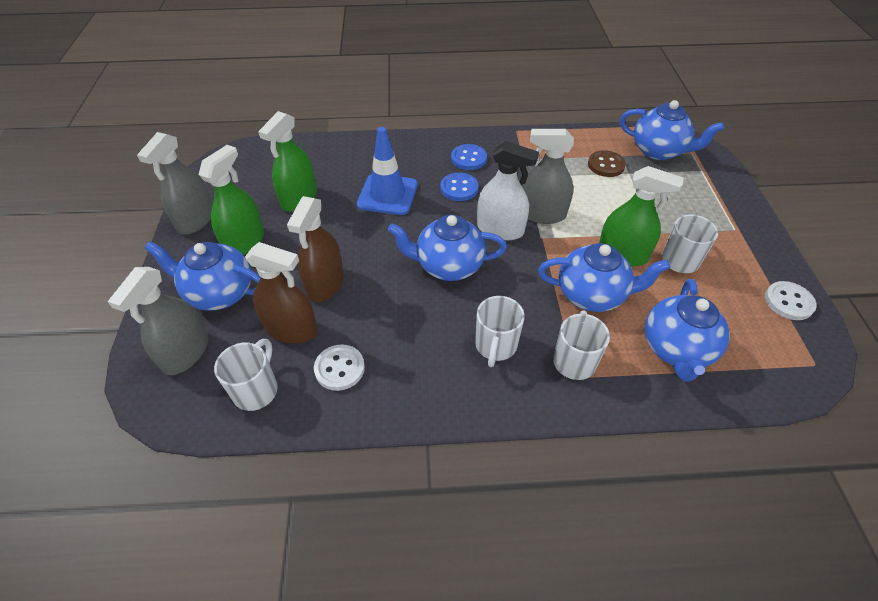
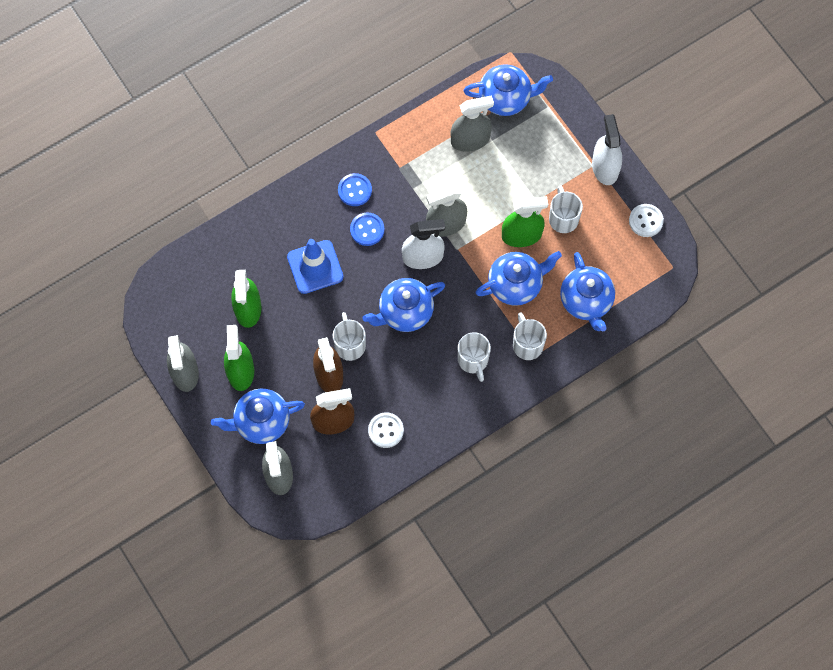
camera: 30 degrees left, 20 degrees up
(256, 389) = (345, 472): white mug -> white mug (350, 345)
(606, 165) = (470, 140): brown button -> grey spray bottle
(750, 236) = (605, 167): none -> white spray bottle

